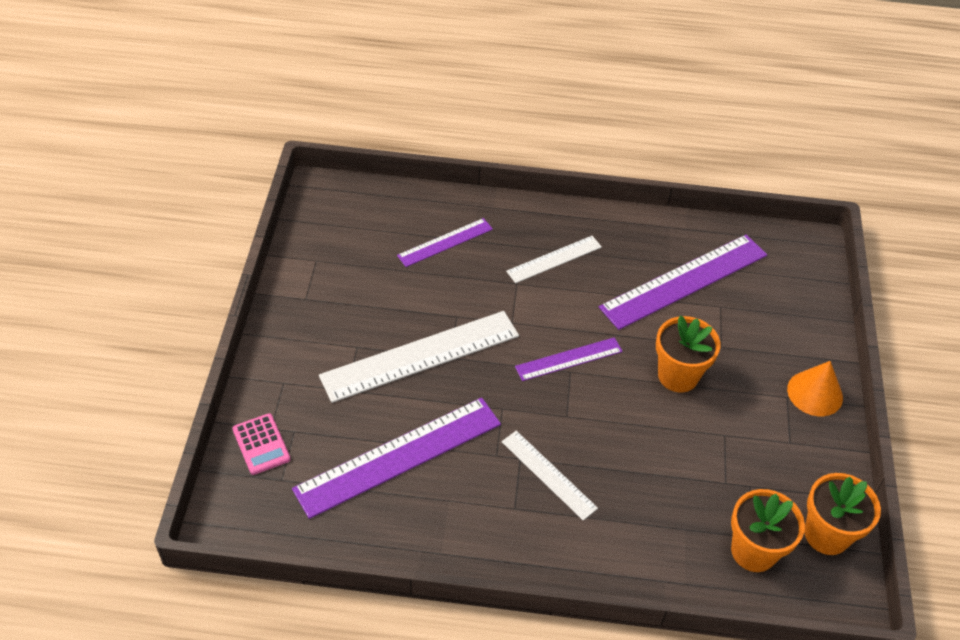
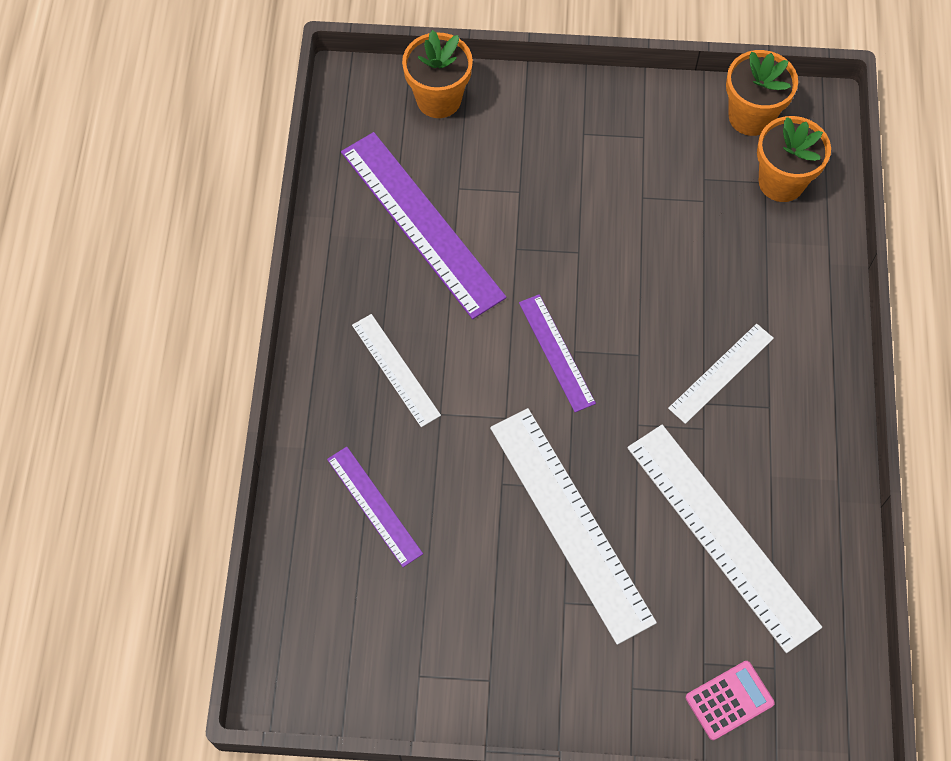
camera: 90 degrees left, 15 degrees up
(398, 456) = (721, 535): purple ruler -> white ruler
(678, 375) = (567, 238): orange flower pot -> orange flower pot (438, 99)
(815, 393) = (575, 107): orange cone -> none

